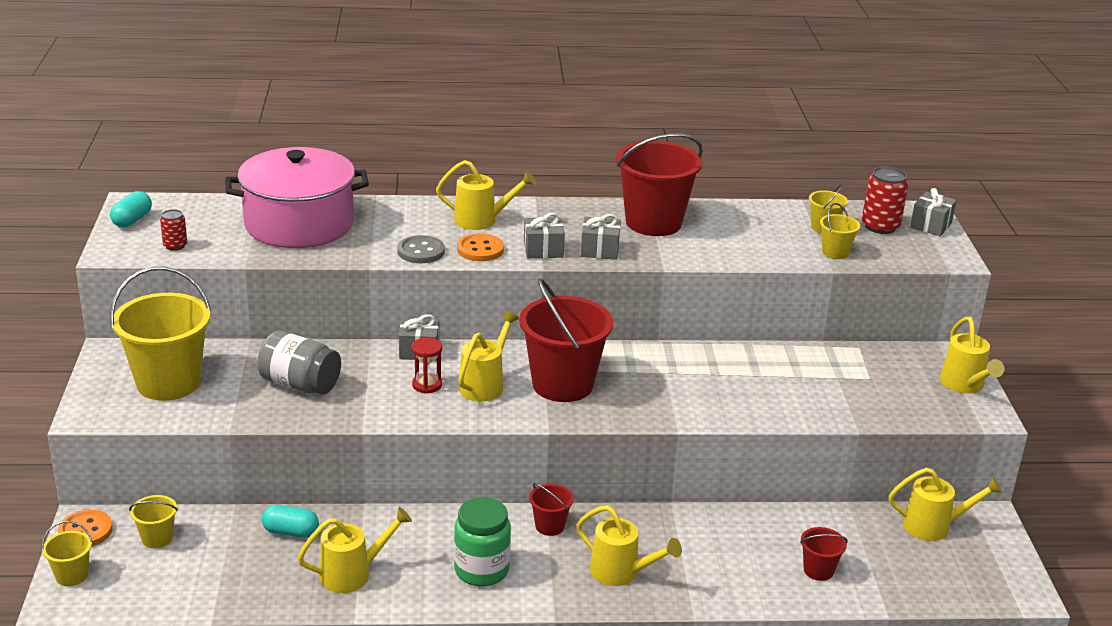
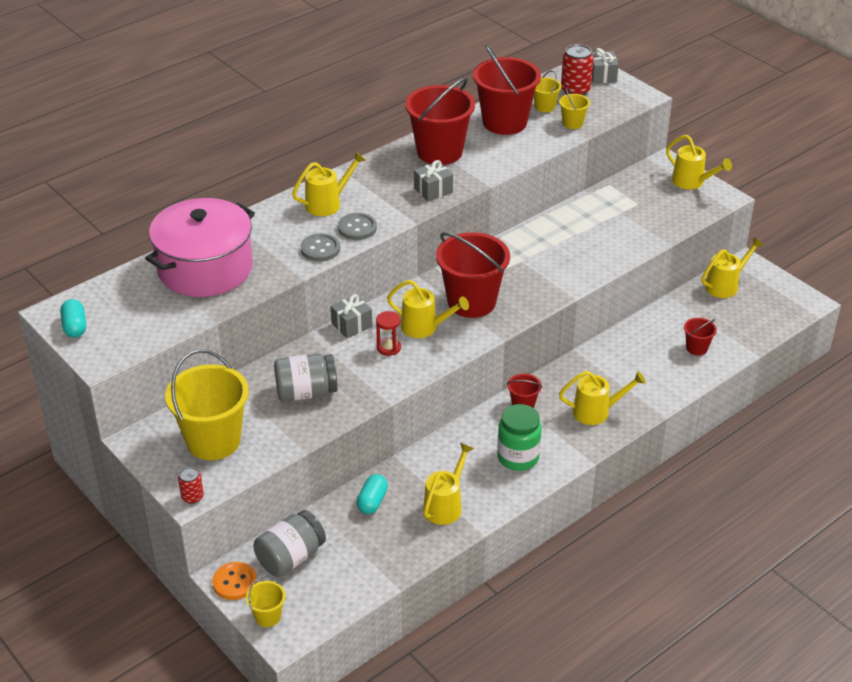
camera: 35 degrees left, 10 degrees up
(157, 538) = (290, 558): yellow bucket -> grey jar
(175, 246) = (140, 331): red can -> red can (192, 497)
(291, 532) = (372, 501): turquoise capsule -> turquoise capsule turned 45 degrees counterclockwise
(480, 249) = (357, 228): orange button -> grey button
(485, 384) = (424, 328): yellow watering can -> yellow watering can turned 120 degrees clockwise
(543, 250) = (397, 208): grey gift -> none
(759, 224) = (504, 122): none -> red bucket

